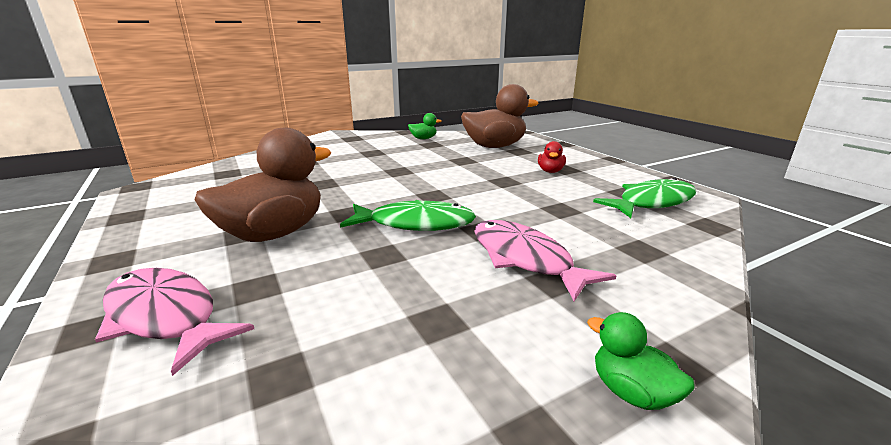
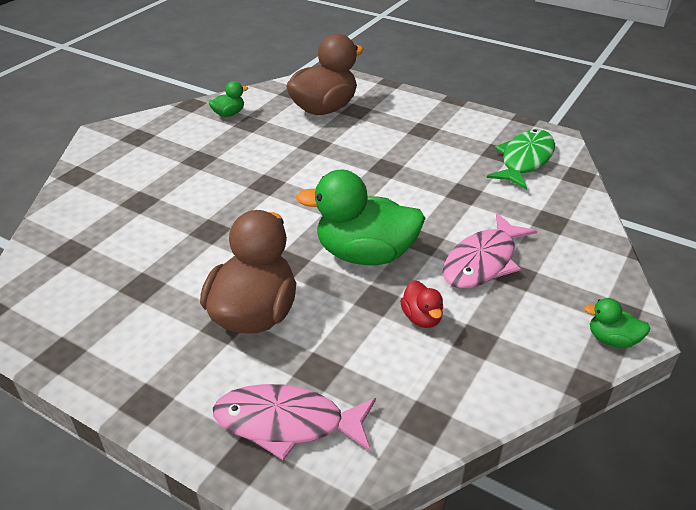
camera: 30 degrees left, 15 degrees up
(415, 224) = (365, 254): green fish -> green duck
(525, 259) = (483, 262): pink fish -> pink fish turned 75 degrees counterclockwise
(550, 171) = (414, 139): red duck -> red duck (422, 318)

